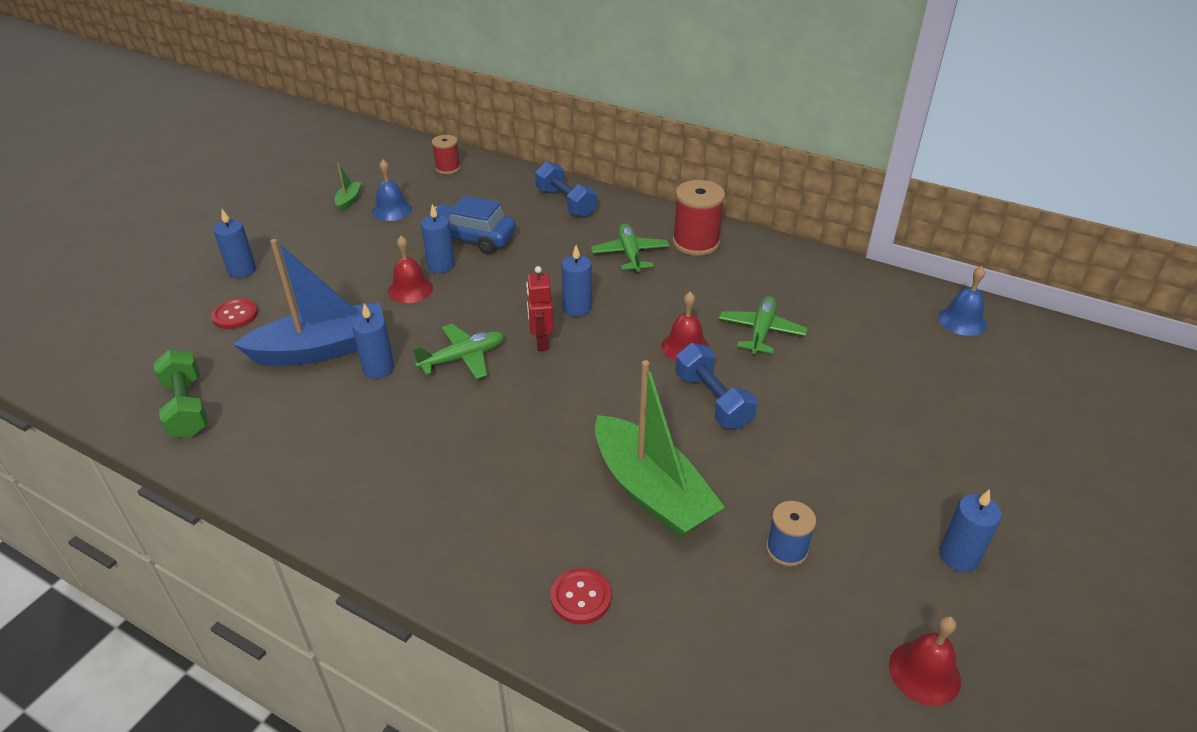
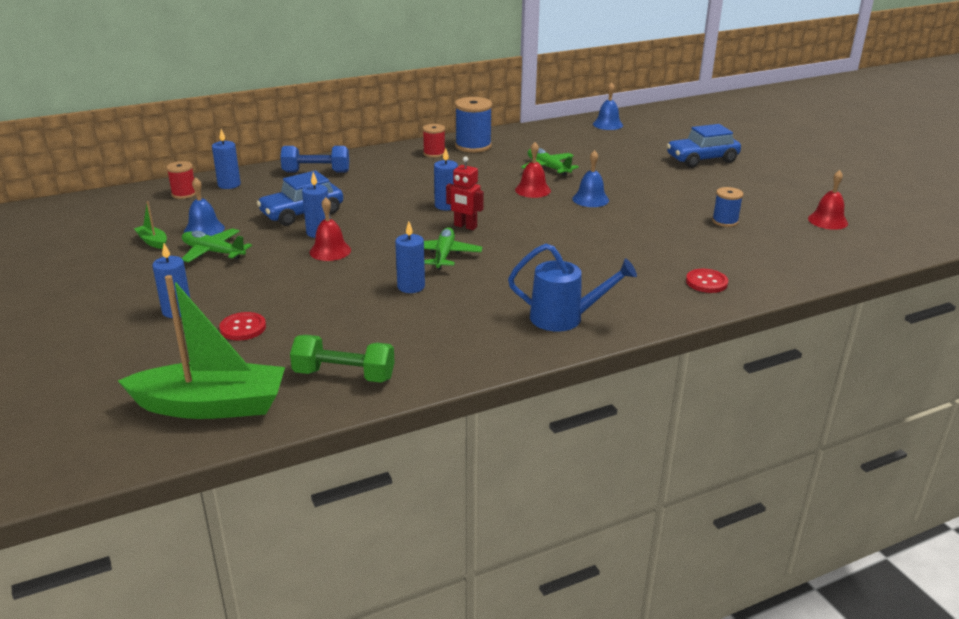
camera: 55 degrees left, 10 degrees down
(322, 349) = (353, 302): blue boat -> none
(390, 505) = (564, 318): none -> blue watering can
(630, 254) = (413, 173): green plane -> green plane (213, 252)
(651, 491) = (645, 238): green boat -> green boat (211, 406)
(695, 243) = (434, 153): red spool -> red spool, size x0.60
(712, 400) = (590, 199): blue dumbbell -> blue bell
(749, 257) = (473, 146): none -> blue spool
(959, 556) = (767, 188): blue candle -> blue candle (229, 185)
(970, 449) = (702, 159): none -> blue car

